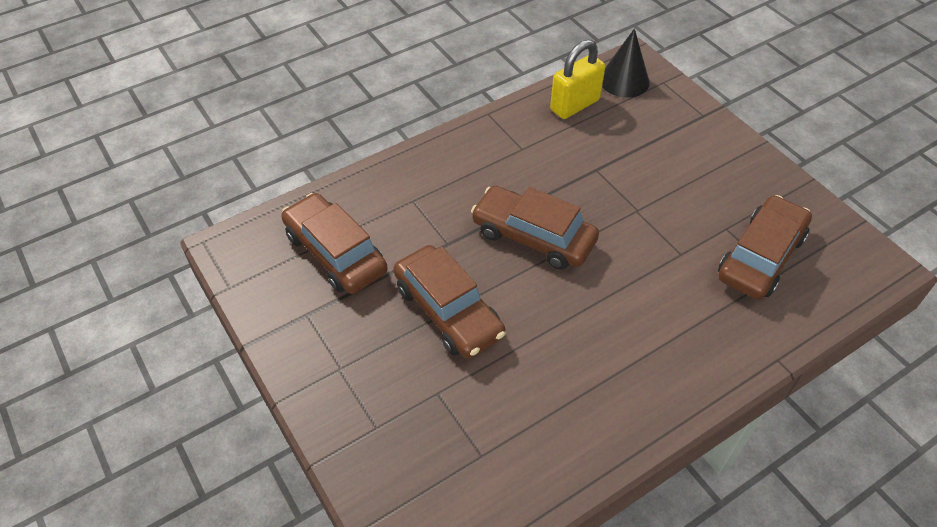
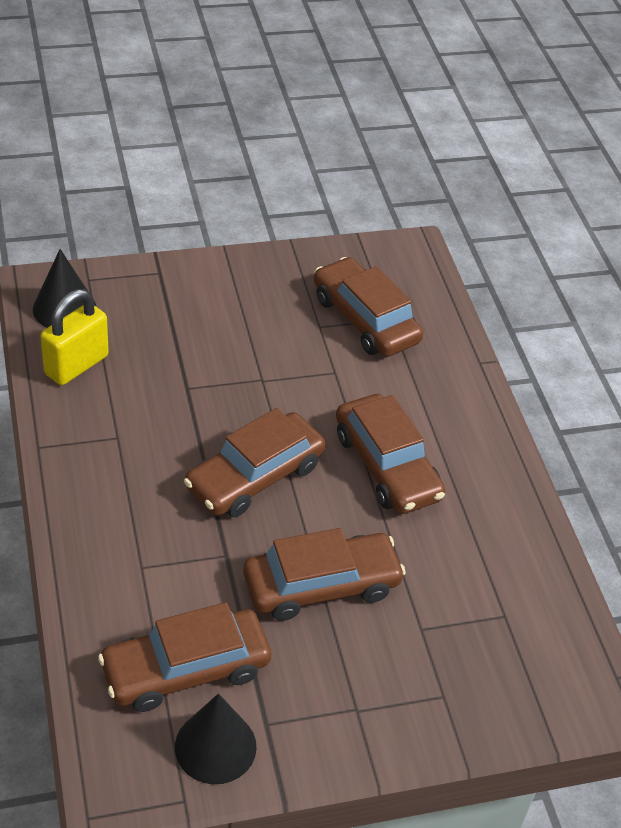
camera: 75 degrees left, 5 degrees down
(277, 290) = (215, 746): none -> black cone
(575, 105) = (76, 365): yellow padlock -> yellow padlock turned 60 degrees clockwise
(599, 320) = (387, 466): none -> brown car

